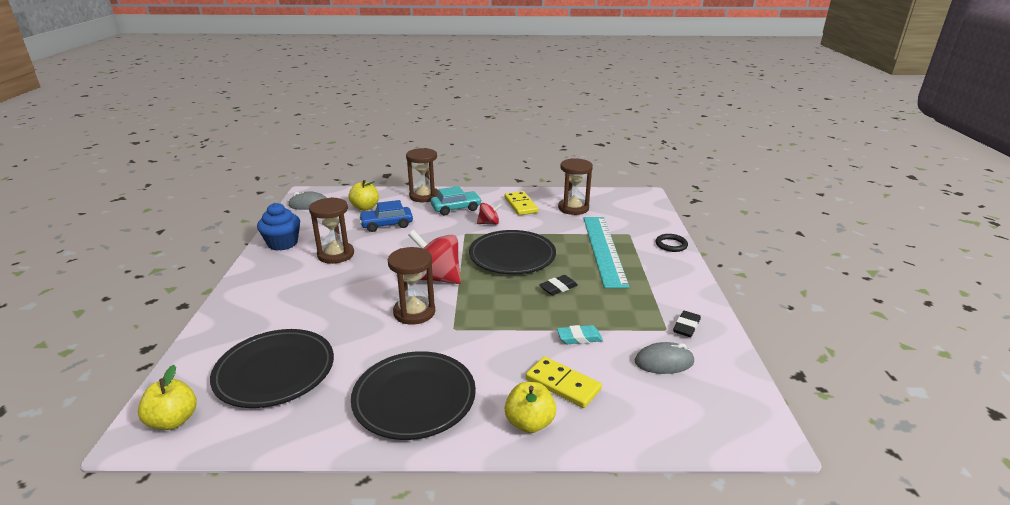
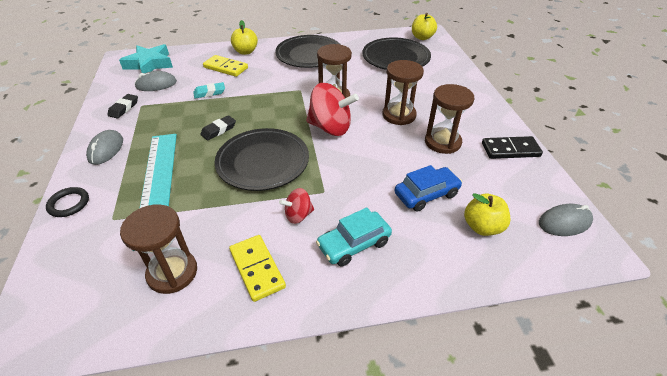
camera: 170 degrees right, 15 degrees up
(282, 243) = (510, 149): blue cupcake -> black domino
(424, 196) = (418, 272): brown hourglass -> brown hourglass (399, 115)
(671, 281) = (106, 149): none -> grey mouse
(701, 410) = (149, 64): none -> turquoise star

